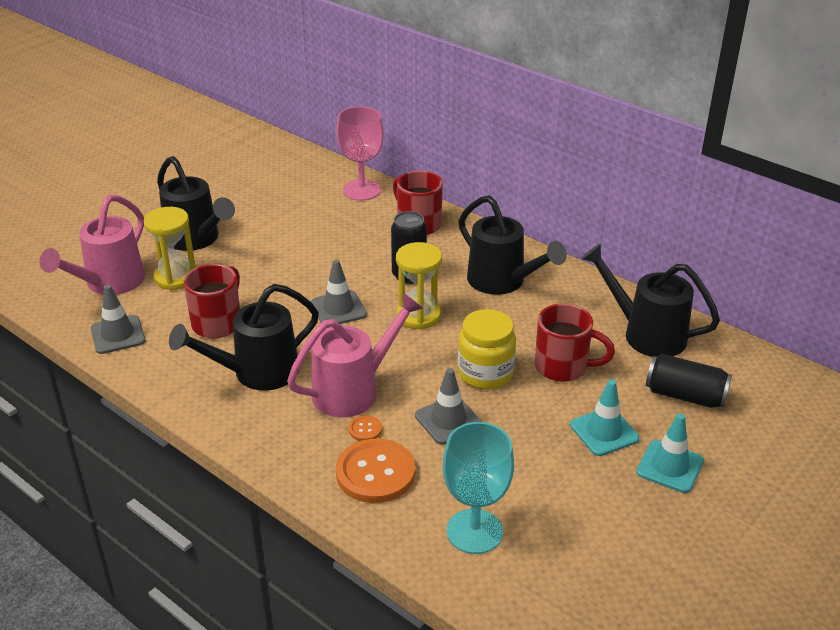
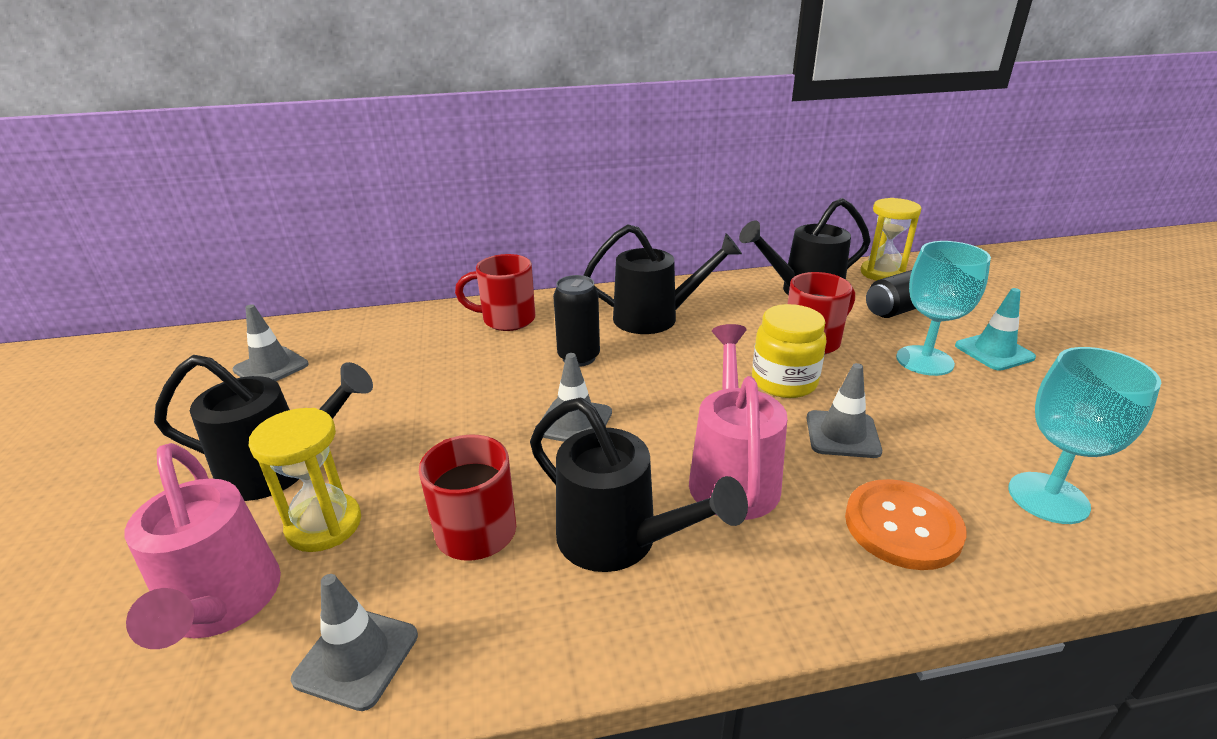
camera: 50 degrees left, 5 degrees down
(256, 373) = (619, 541): black watering can -> black watering can turned 60 degrees counterclockwise
(266, 179) = (271, 367): none -> grey traffic cone
(361, 190) = (402, 324): pink goblet -> none
(365, 429) = (813, 498): orange button -> none
(418, 315) = (650, 379): yellow hourglass -> yellow hourglass (882, 273)
(604, 432) = (924, 360): turquoise traffic cone -> turquoise goblet

